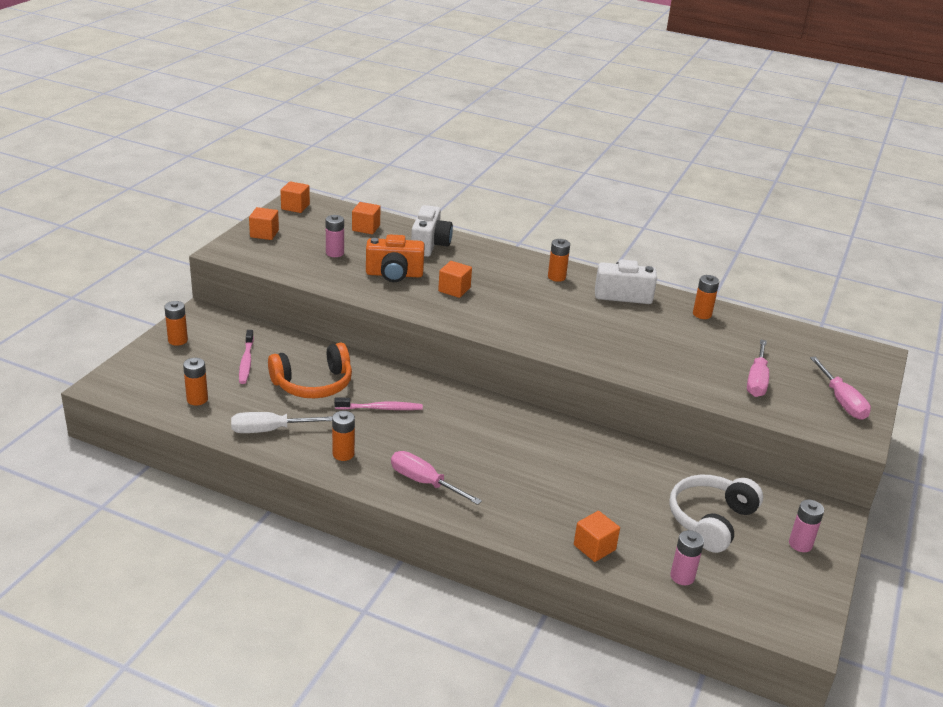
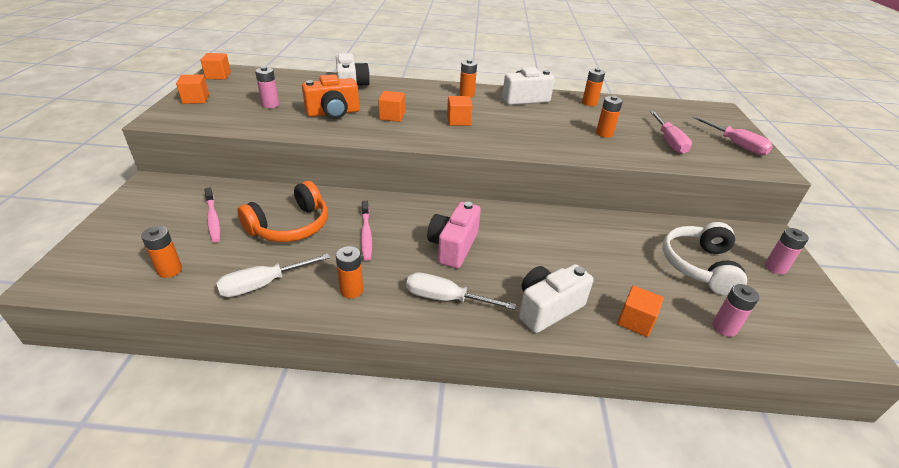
camera: 20 degrees left, 5 degrees up
(178, 340) = (131, 213): orange battery -> orange battery (604, 134)
(366, 228) = (289, 82): orange cube -> orange cube (458, 121)
(380, 408) = (366, 234): pink toothbrush -> pink toothbrush turned 105 degrees clockwise
(425, 482) = (446, 299): pink screwdriver -> white screwdriver
(459, 439) = (453, 246): none -> pink camera
(516, 515) = (547, 308): none -> white camera

